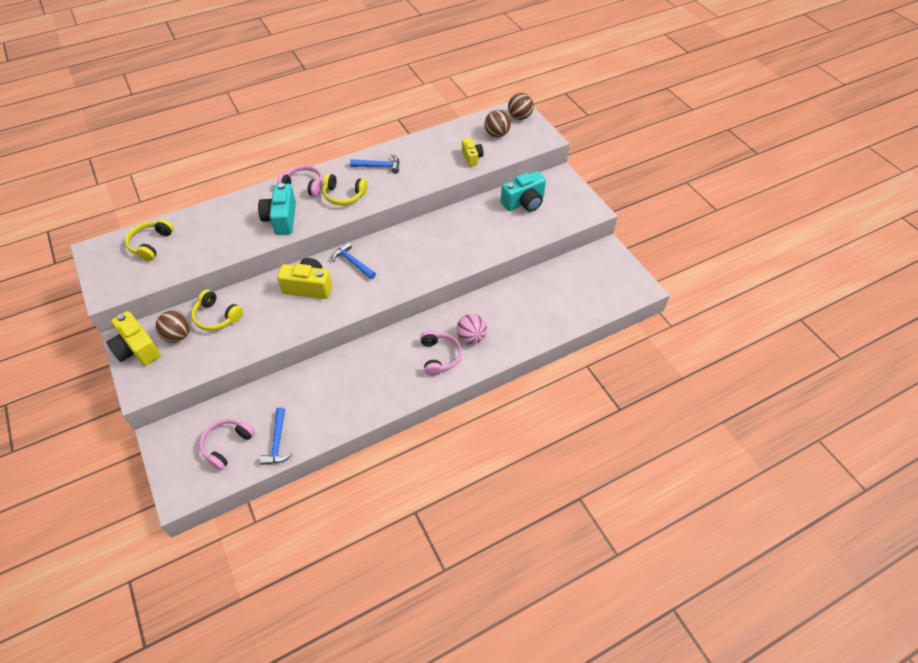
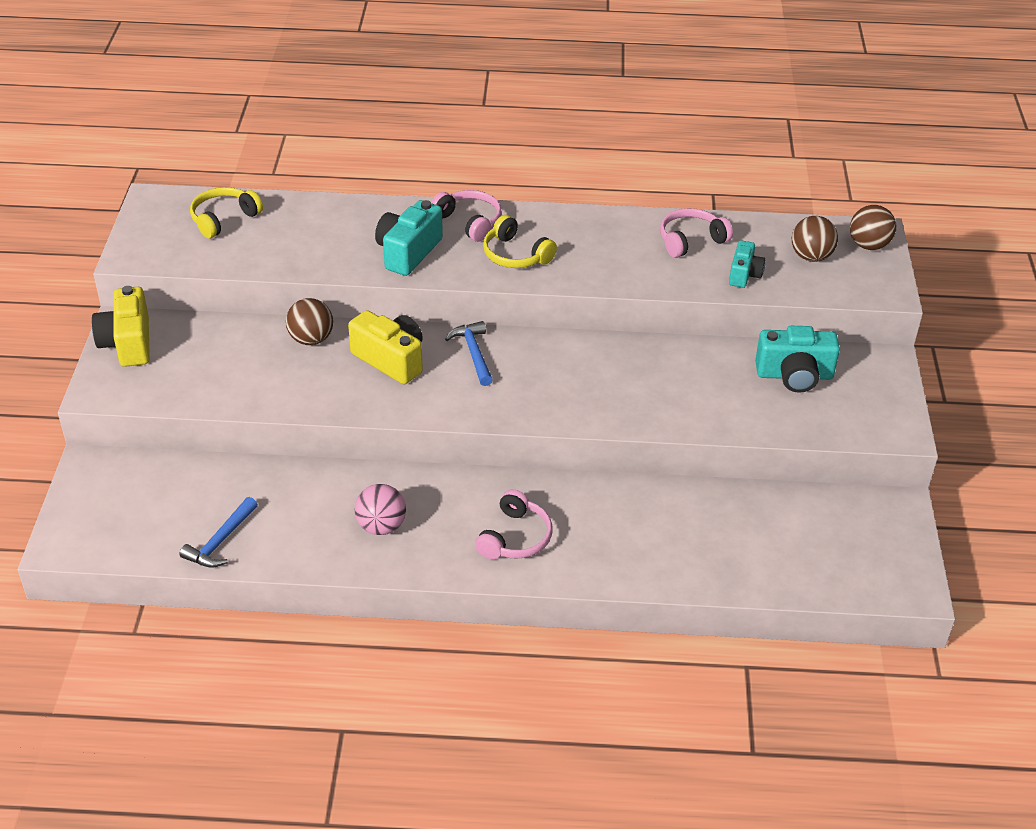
camera: 30 degrees right, 10 degrees down
(178, 335) = (186, 348): brown ball -> brown ball (311, 339)
(217, 317) = (248, 346): yellow headphones -> none
(227, 445) = (158, 514): pink headphones -> pink headphones (691, 240)
(379, 166) = (595, 235): blue hammer -> none
(471, 337) = (581, 534): pink ball -> pink ball (381, 526)
(472, 157) = (744, 274): yellow camera -> turquoise camera

